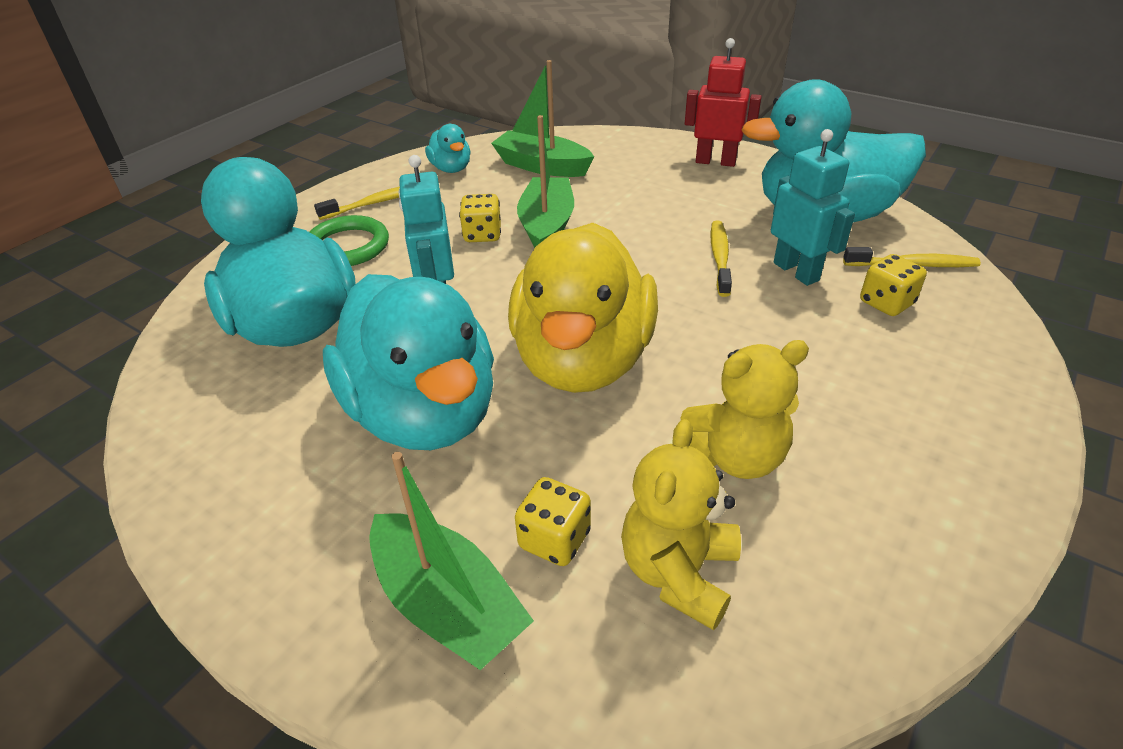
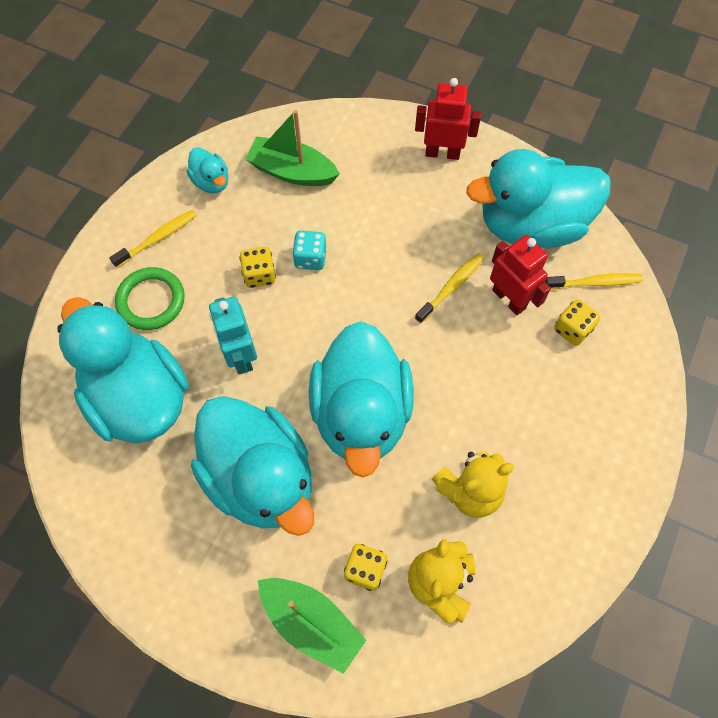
camera: 10 degrees left, 25 degrees up
(547, 226) = (310, 258): green boat -> turquoise dice
(583, 360) = (361, 413): yellow duck -> turquoise duck
(720, 257) = (451, 287): yellow toothbrush -> yellow toothbrush turned 45 degrees clockwise
(796, 271) = (509, 299): turquoise robot -> red robot

